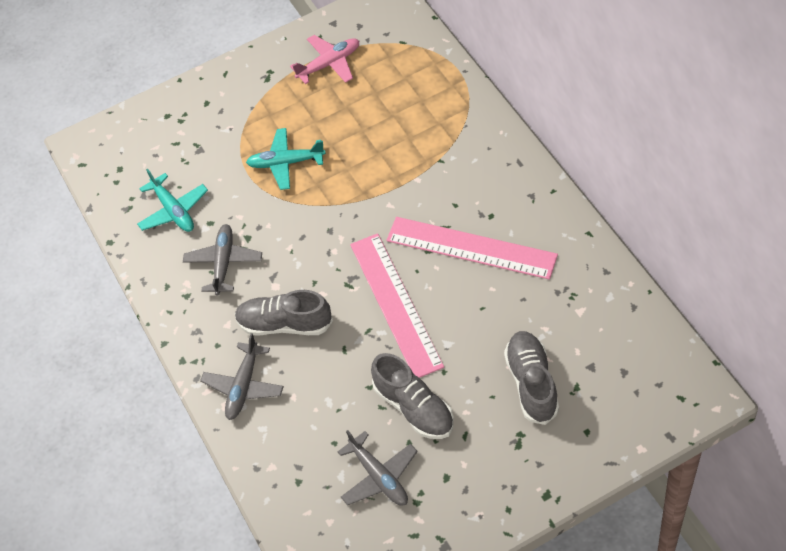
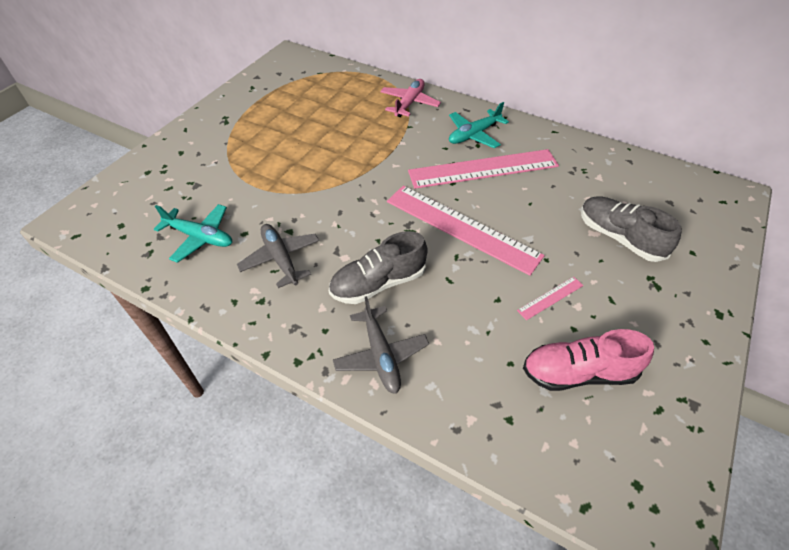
camera: 40 degrees left, 5 degrees down
(285, 163) = (284, 168): turquoise plane -> turquoise plane (473, 135)
(329, 64) = (272, 99): pink plane -> pink plane (409, 103)
(379, 477) = (578, 372): grey plane -> pink shoe
(414, 407) = (550, 298): grey shoe -> pink ruler

